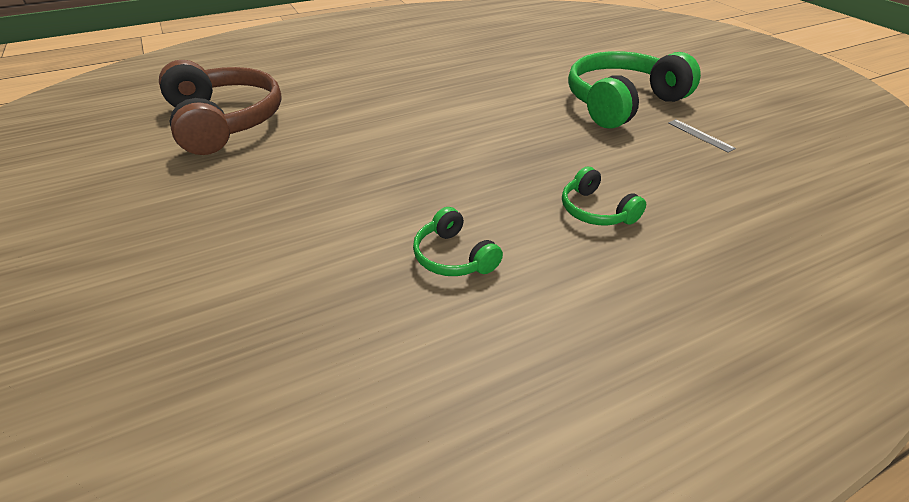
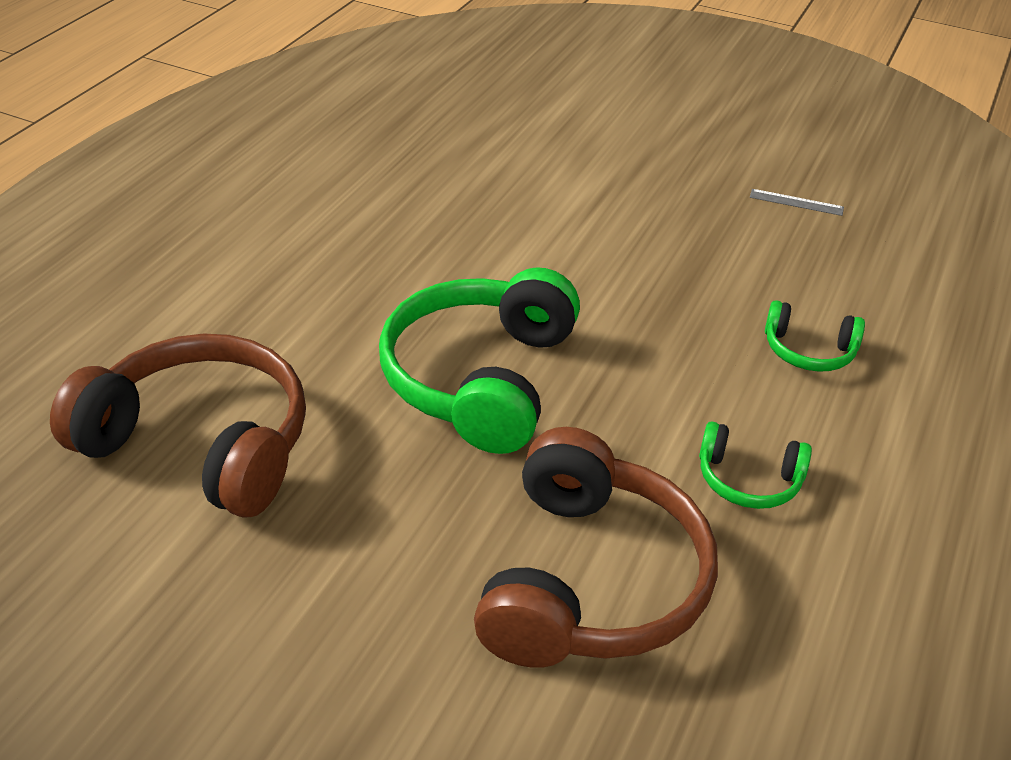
camera: 40 degrees left, 0 degrees up
(291, 258) = (591, 581): none -> brown headphones
(621, 102) = (673, 185): green headphones -> green headphones (480, 379)

